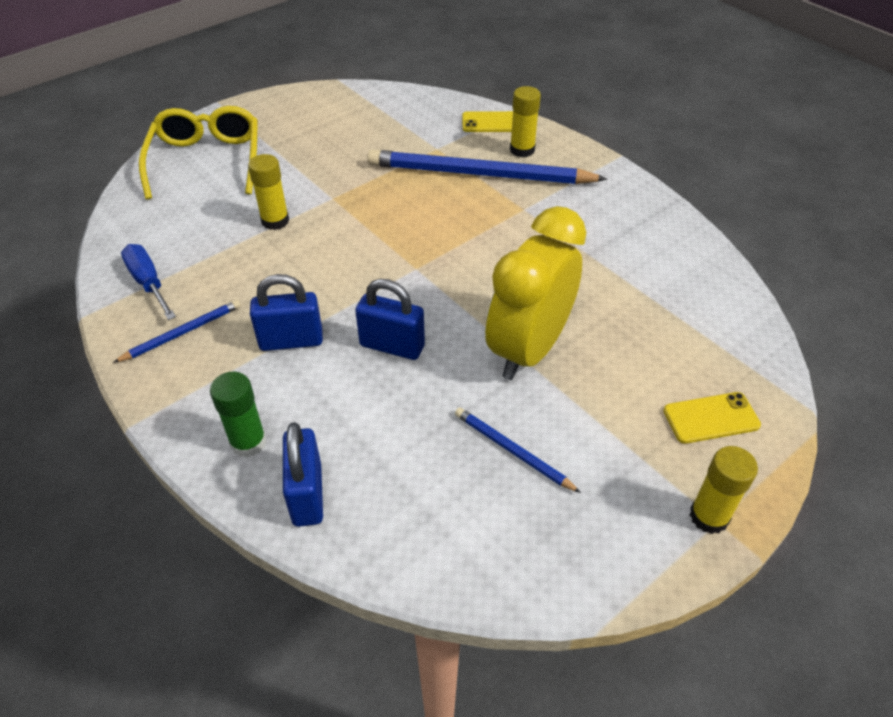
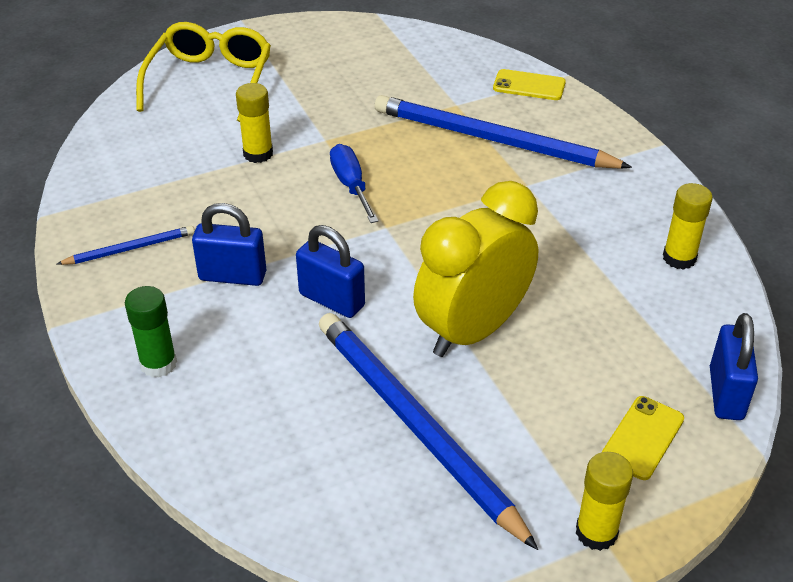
camera: 15 degrees right, 5 degrees down
(149, 283) = (113, 195): blue screwdriver -> blue screwdriver (351, 186)
(307, 495) = (197, 423): blue padlock -> blue padlock (726, 393)
(512, 451) = (415, 426): blue pencil -> blue pencil, size x2.18
(522, 150) = (551, 120): yellow glue stick -> yellow glue stick (679, 258)
(711, 418) = (642, 438): yellow phone -> yellow phone turned 60 degrees counterclockwise

